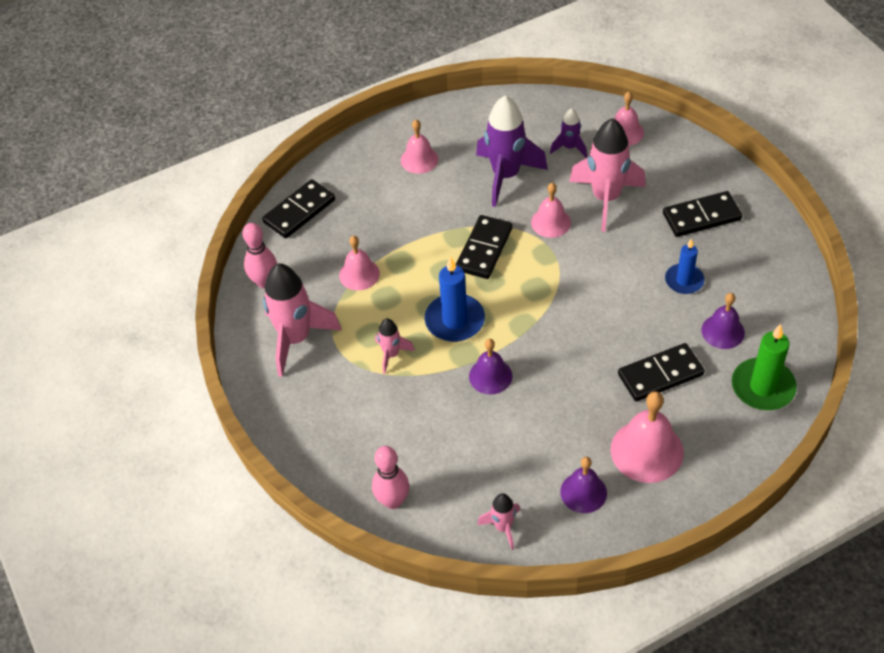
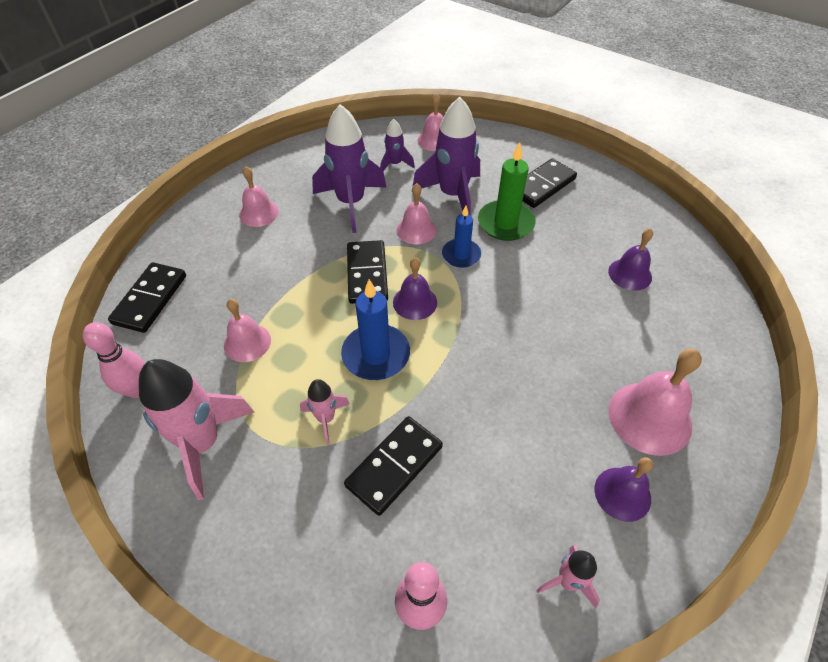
camera: 30 degrees left, 0 degrees up
(490, 376) = (446, 400): purple bell -> purple bell (415, 302)
(606, 199) = (453, 195): pink rocket -> purple rocket
(660, 375) = (607, 334): black domino -> black domino (394, 466)
(684, 280) = (566, 242): blue candle -> blue candle (461, 255)
(763, 387) = (700, 311): green candle -> green candle (505, 223)

